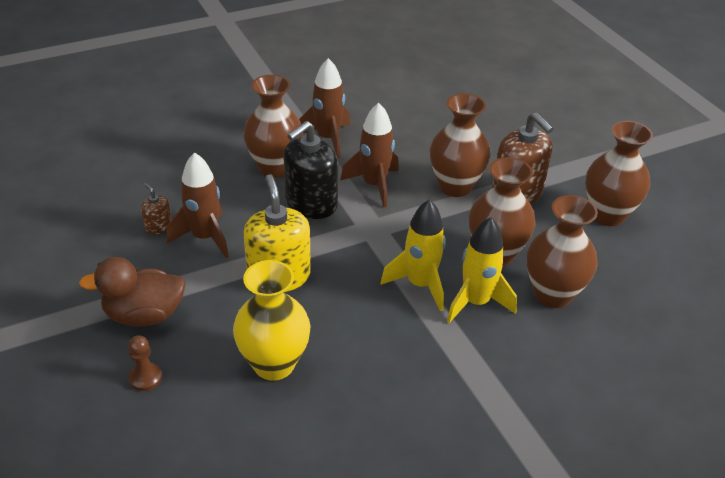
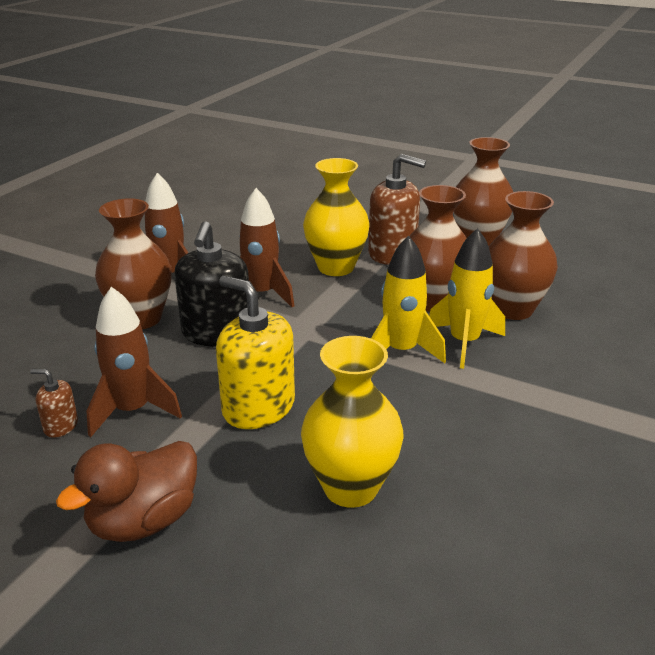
camera: 35 degrees left, 10 degrees down
(145, 378) = (221, 585): brown pawn -> none
(455, 186) = (336, 267): brown vase -> yellow vase

